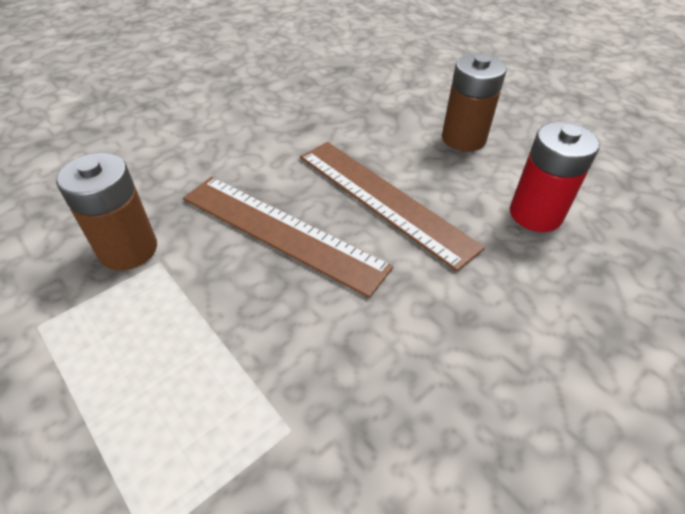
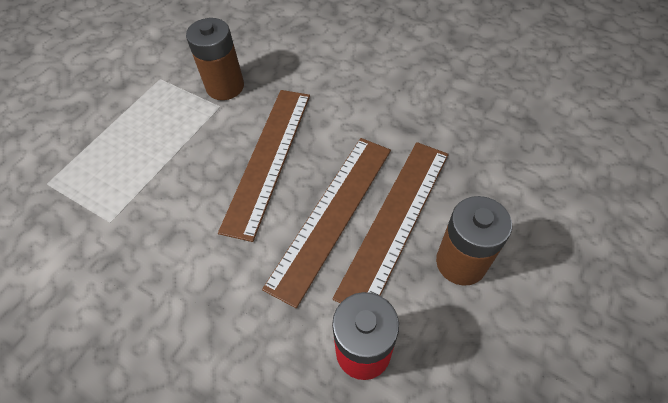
camera: 75 degrees right, 10 degrees up
(409, 161) = (395, 221): none -> brown ruler

